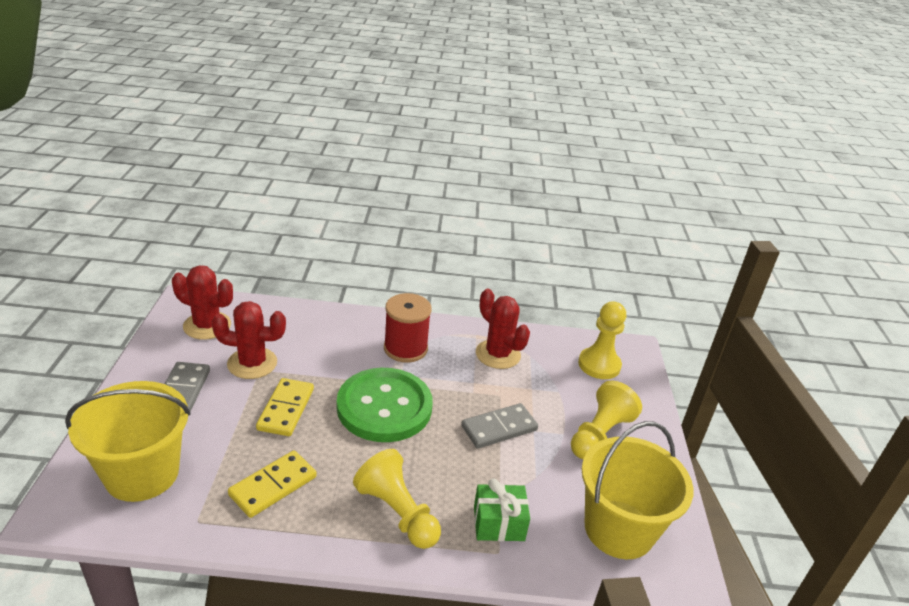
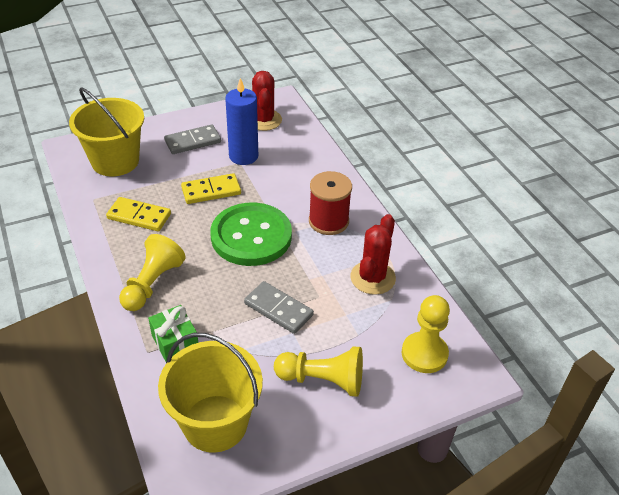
camera: 65 degrees right, 10 degrees up
(252, 363) = (243, 156): red cactus -> blue candle

